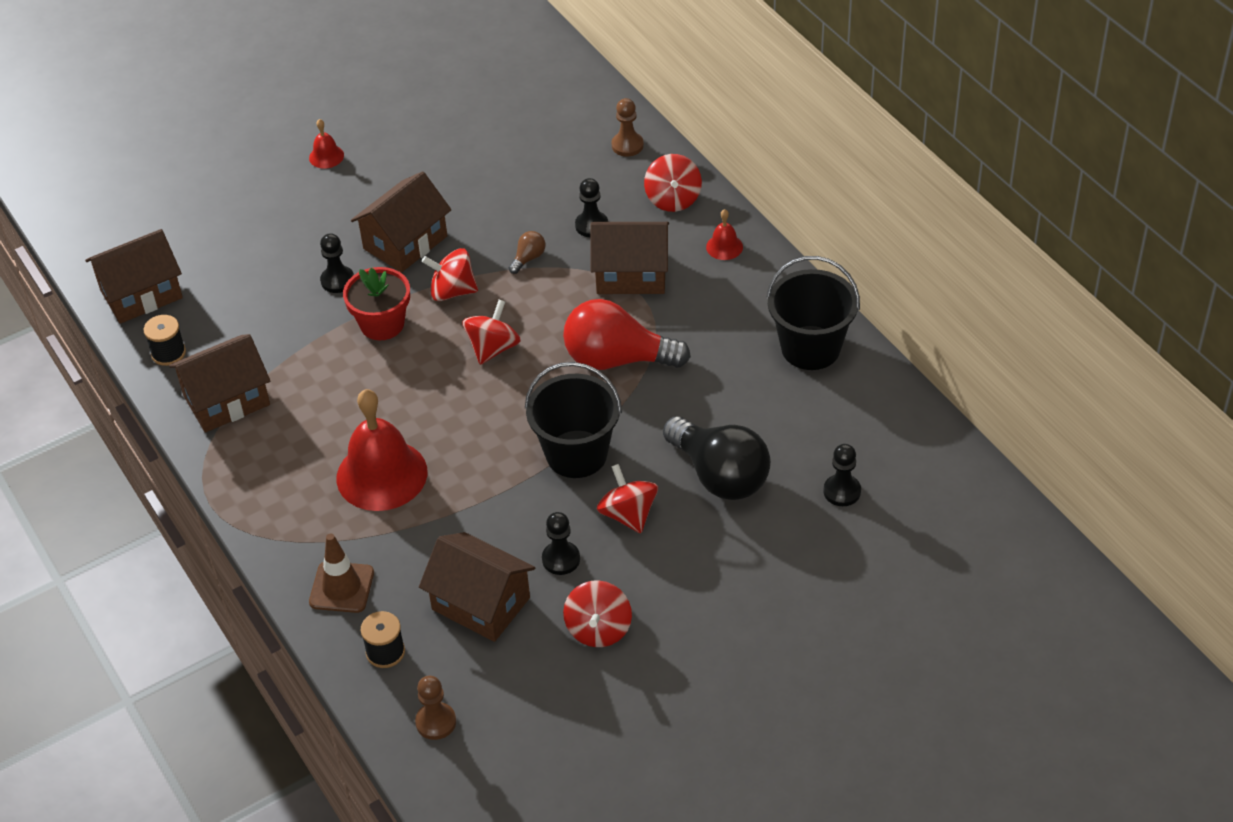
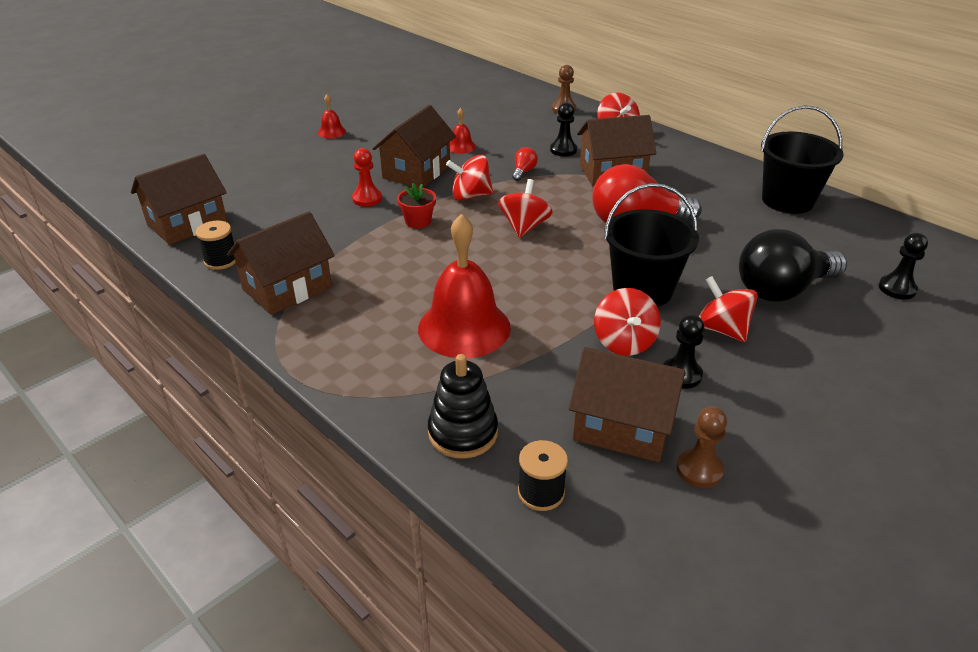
camera: 15 degrees left, 10 degrees down
(337, 280) = (367, 199): black pawn -> red pawn
(342, 587) = (463, 433): brown traffic cone -> black stacking toy
(382, 324) = (418, 221): red flower pot -> red flower pot, size x0.64
(436, 722) = (639, 564): brown pawn -> brown pawn (699, 470)
(528, 258) = (523, 172): brown light bulb -> red light bulb
(598, 629) = (761, 433): red spinning top -> red spinning top (624, 342)
(720, 475) = (782, 290): black light bulb -> black light bulb turned 120 degrees clockwise
(724, 247) = (674, 152): red bell -> red bell (461, 147)

